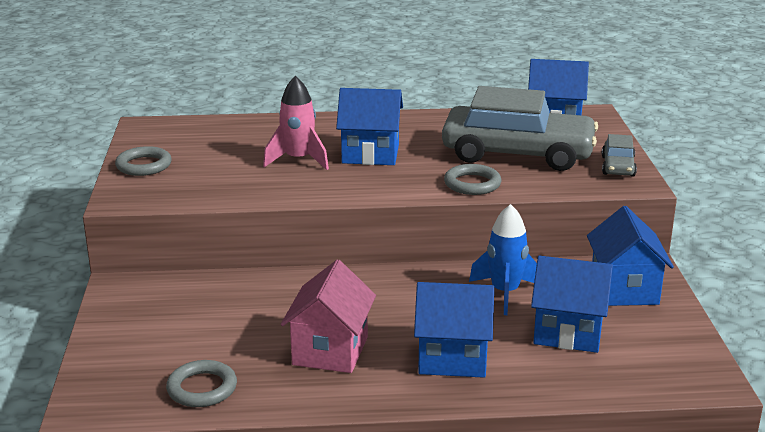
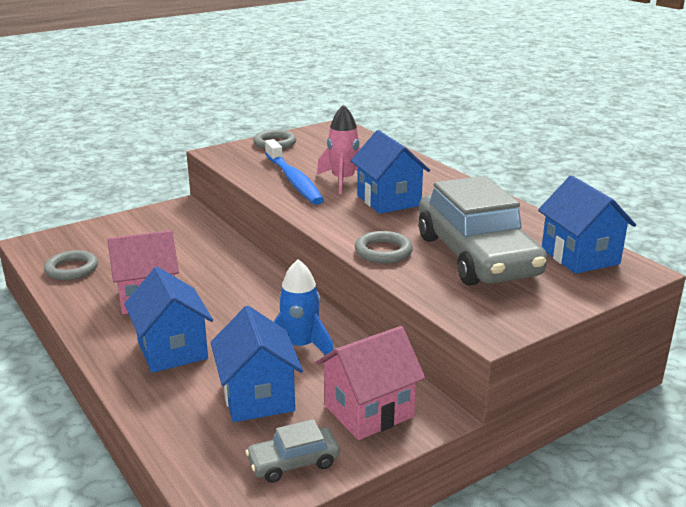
camera: 60 degrees right, 0 degrees up
(263, 181) = (293, 180): none -> blue toothbrush
(618, 166) = (519, 311): grey car -> grey car (293, 462)
(624, 290) = (369, 411): blue house -> pink house

